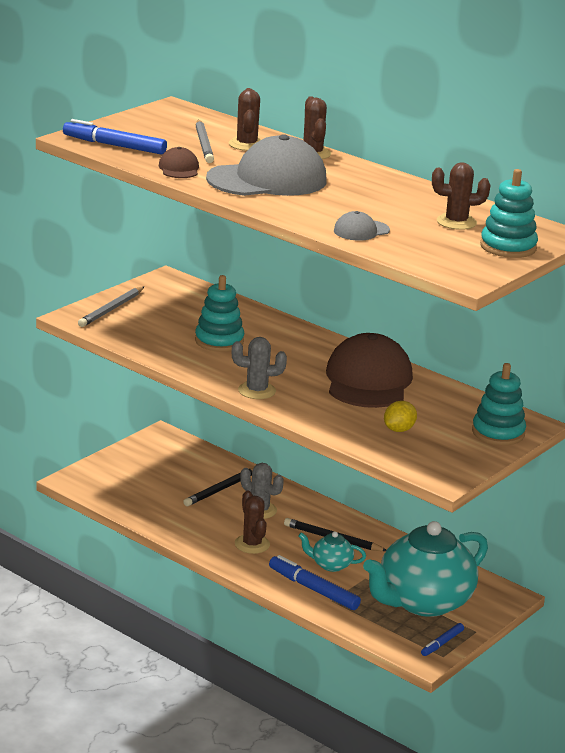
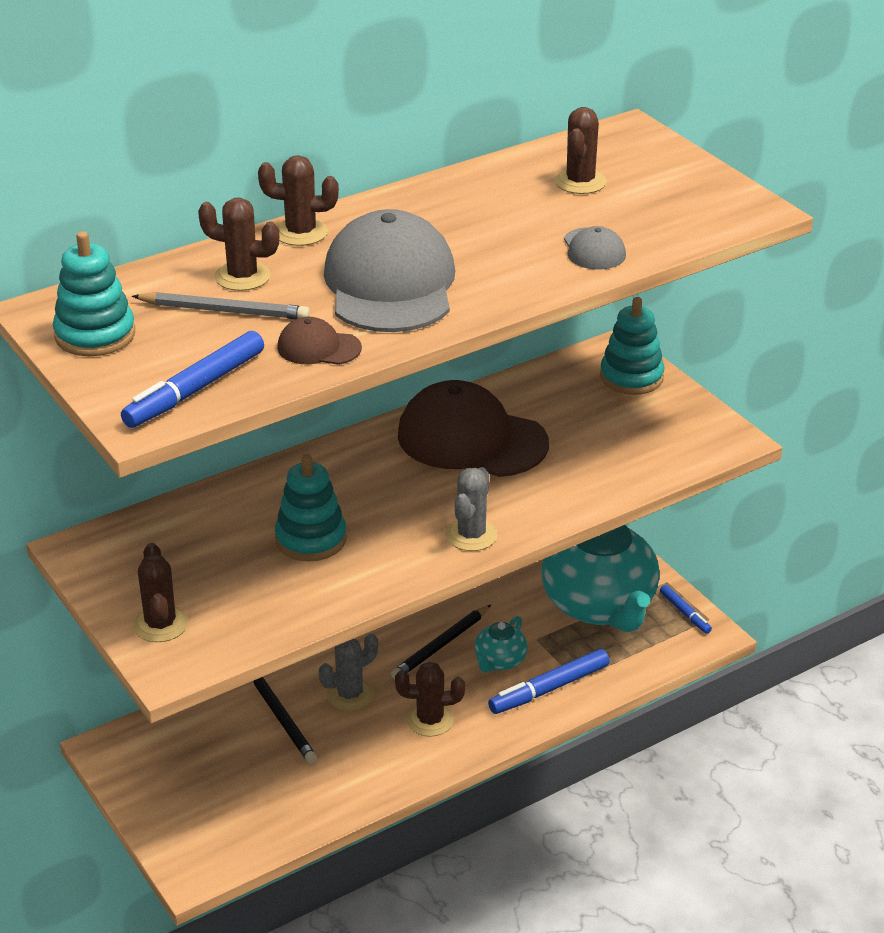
camera: 70 degrees left, 10 degrees up
(111, 309) = (160, 624): grey pencil -> brown cactus
(399, 430) = (607, 445): yellow lemon -> none
(508, 247) = (665, 166): turquoise stacking toy -> turquoise stacking toy (95, 335)

